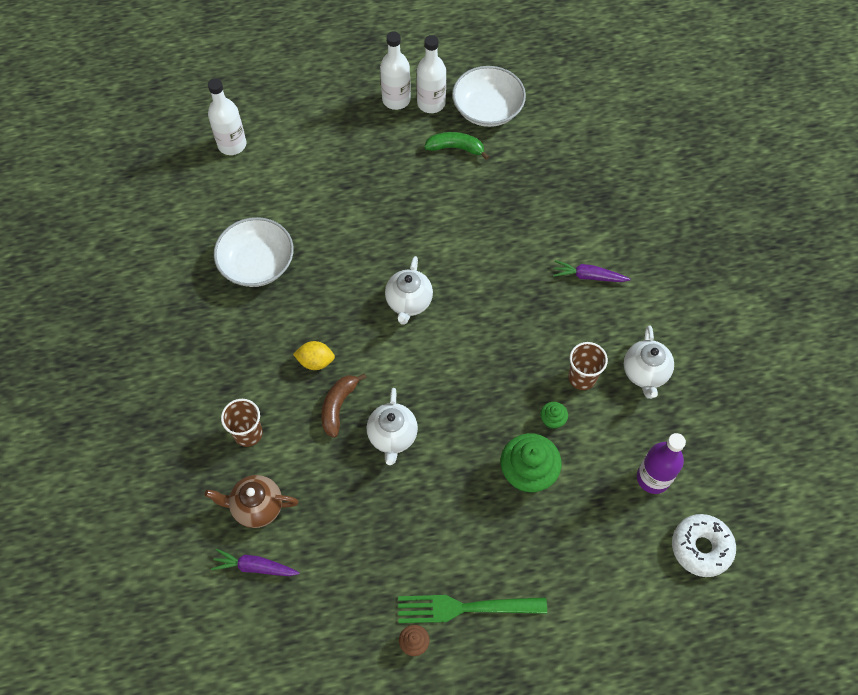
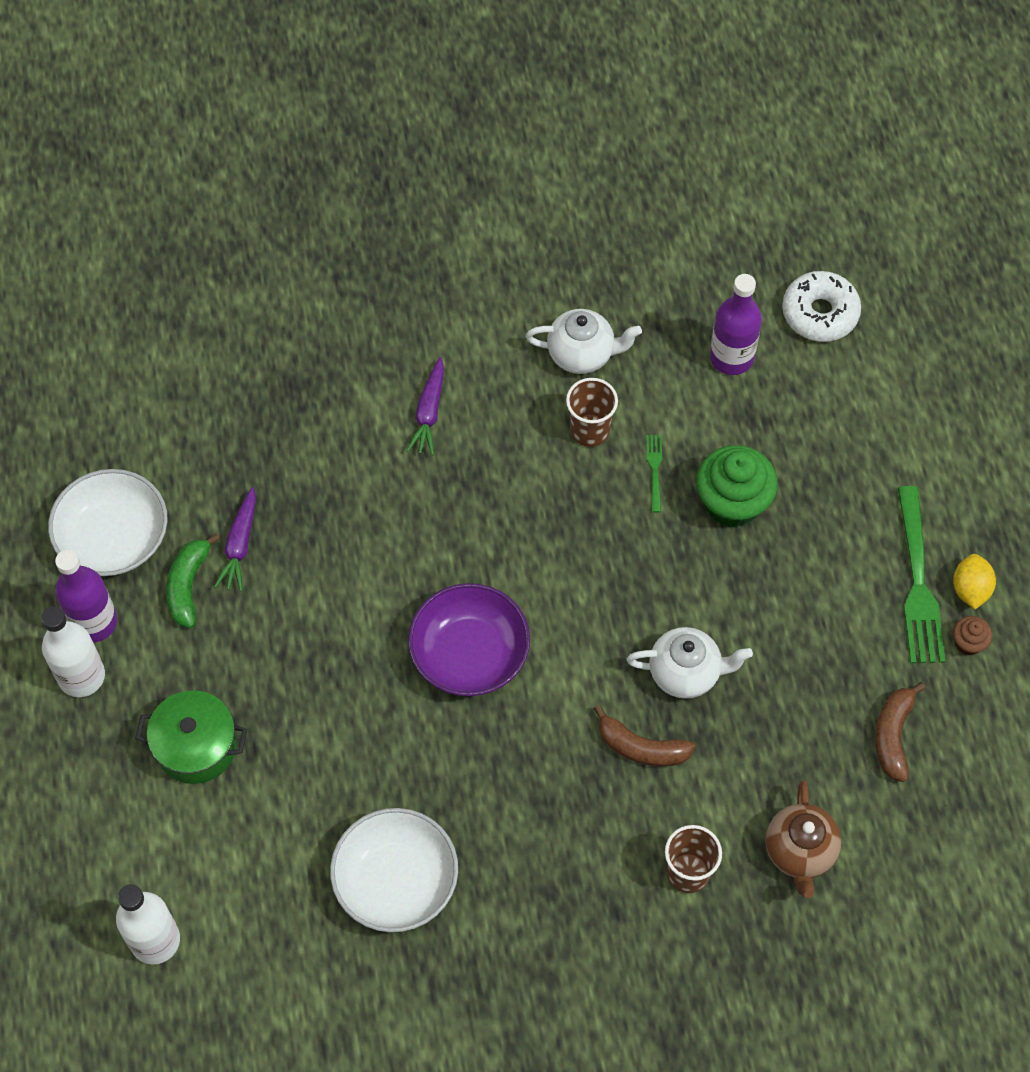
camera: 90 degrees left, 0 degrees up
(255, 567) = (885, 848): purple carrot -> purple carrot (240, 545)
(315, 361) = (569, 782): yellow lemon -> yellow lemon (970, 589)
(340, 579) = (893, 735): none -> brown banana
(349, 158) = (196, 746): none -> green pot
(409, 302) = (469, 653): white teapot -> purple bowl
(431, 103) = (94, 622): white bottle -> purple bottle
(552, 420) = (654, 470): green cupcake -> green fork

